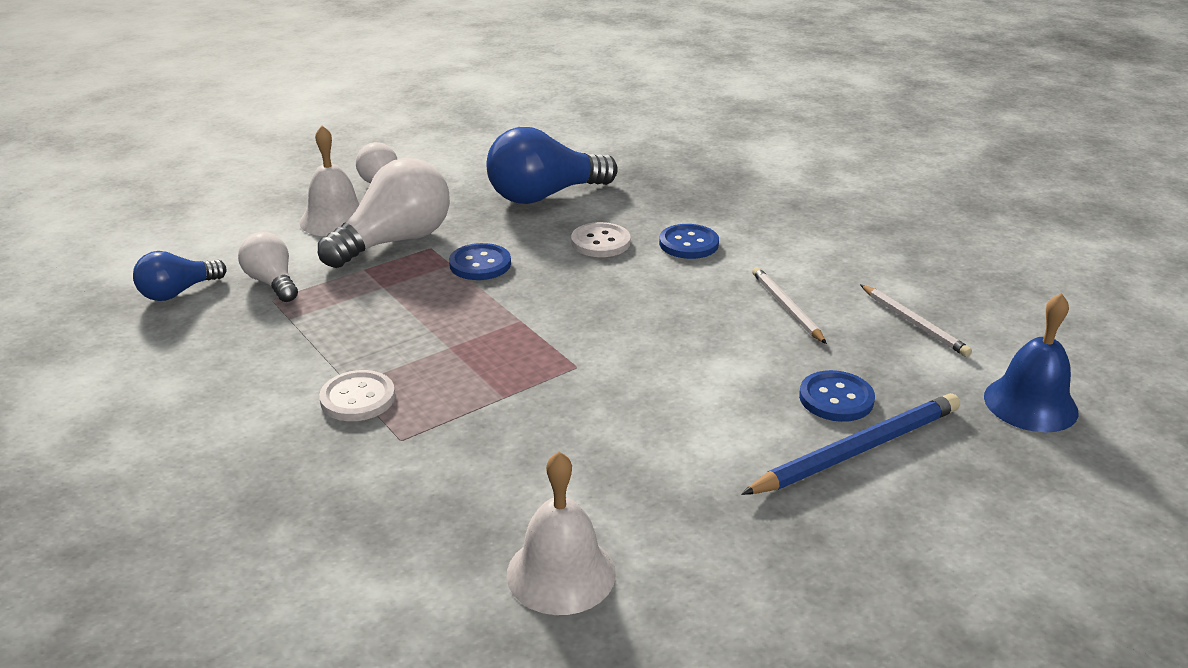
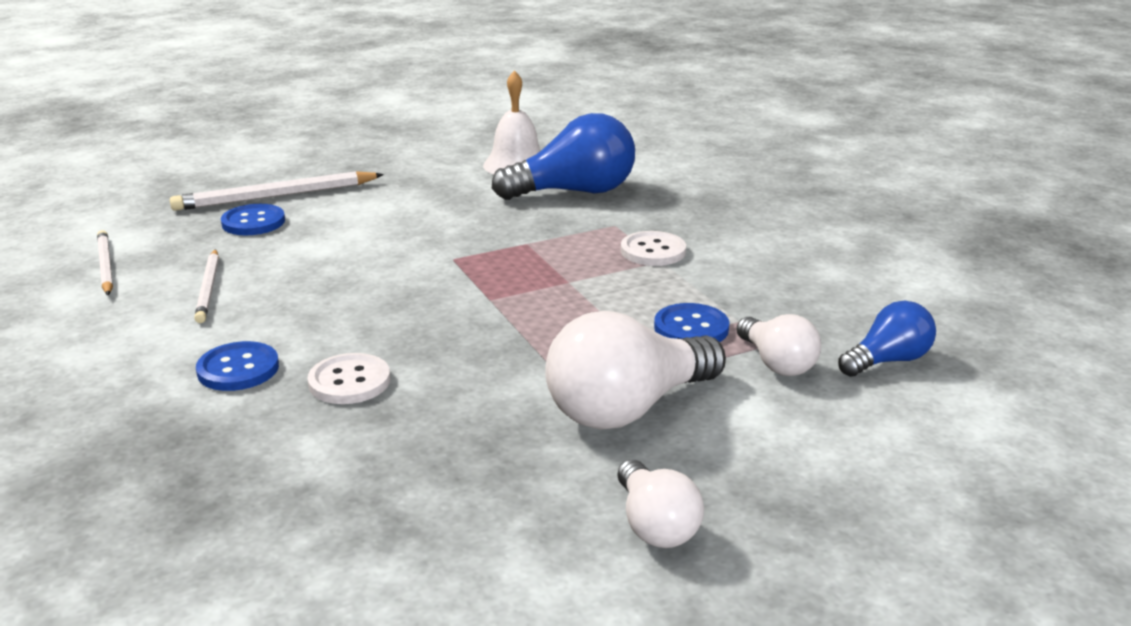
camera: 170 degrees left, 5 degrees down
(335, 219) = (723, 457): white bell -> none
(480, 264) = (517, 365): blue button -> blue button (691, 328)
(544, 195) = (384, 474): blue light bulb -> blue light bulb (574, 192)
(857, 450) = (276, 196): blue pencil -> white pencil
(1030, 404) = (108, 209): blue bell -> none

